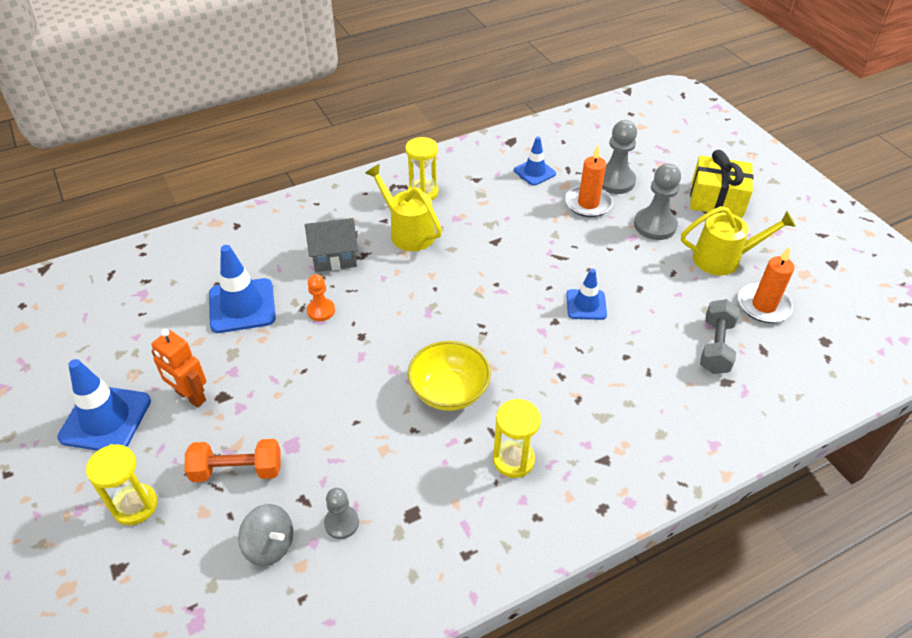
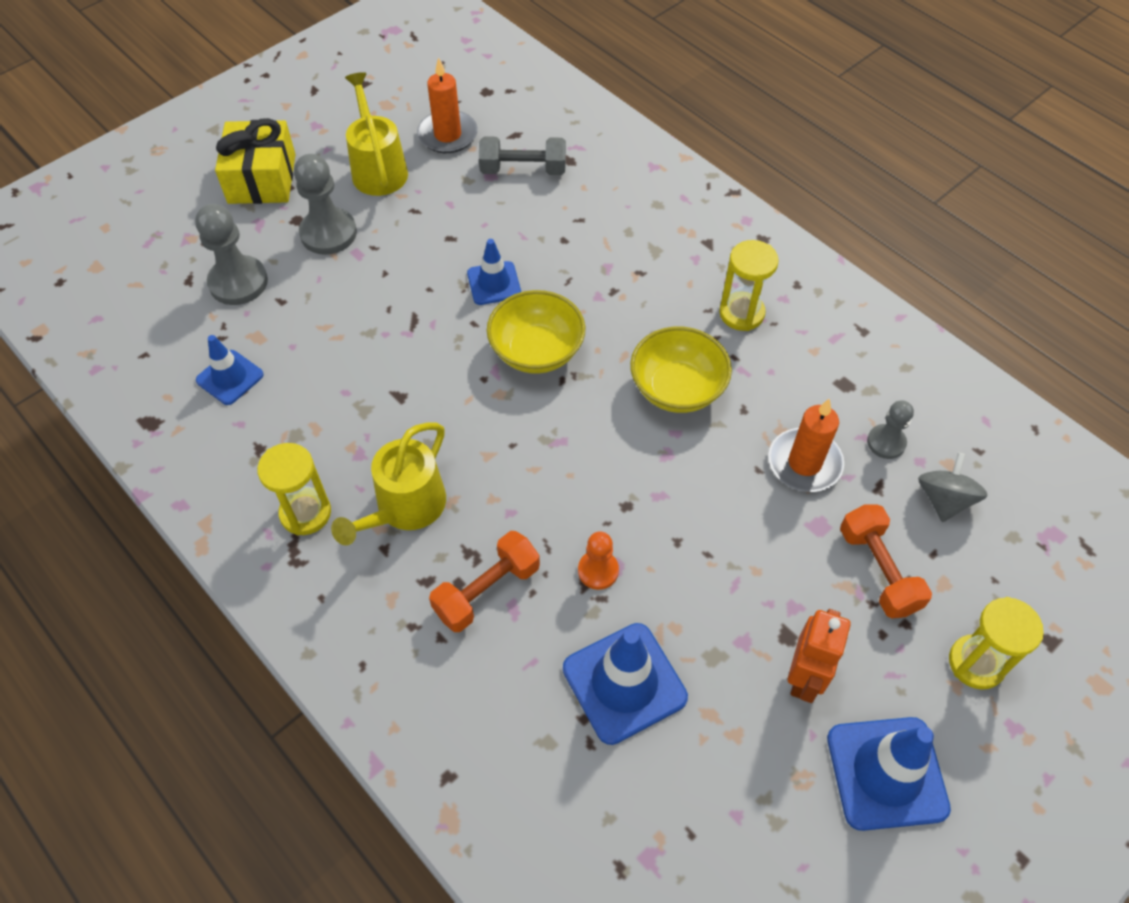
camera: 105 degrees left, 10 degrees up
(334, 258) = (486, 590): grey house -> orange dumbbell
(512, 316) = (536, 351): none -> yellow bowl
(588, 203) = (295, 305): orange candle -> orange candle (804, 463)

